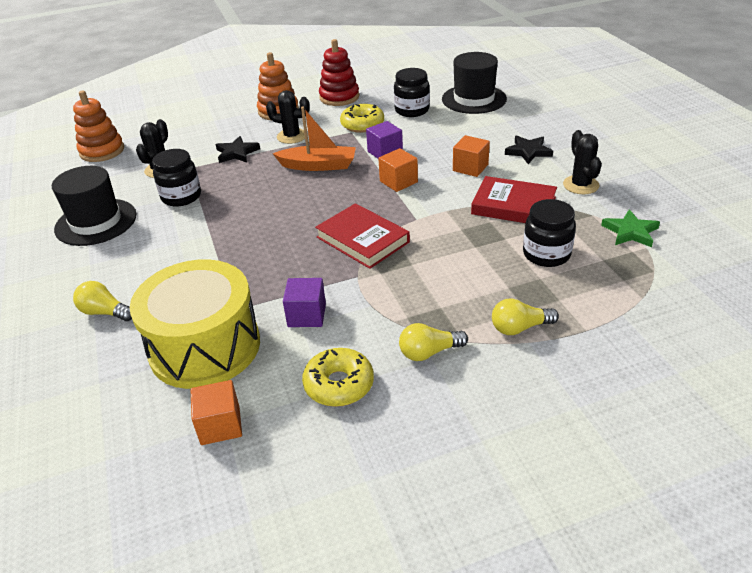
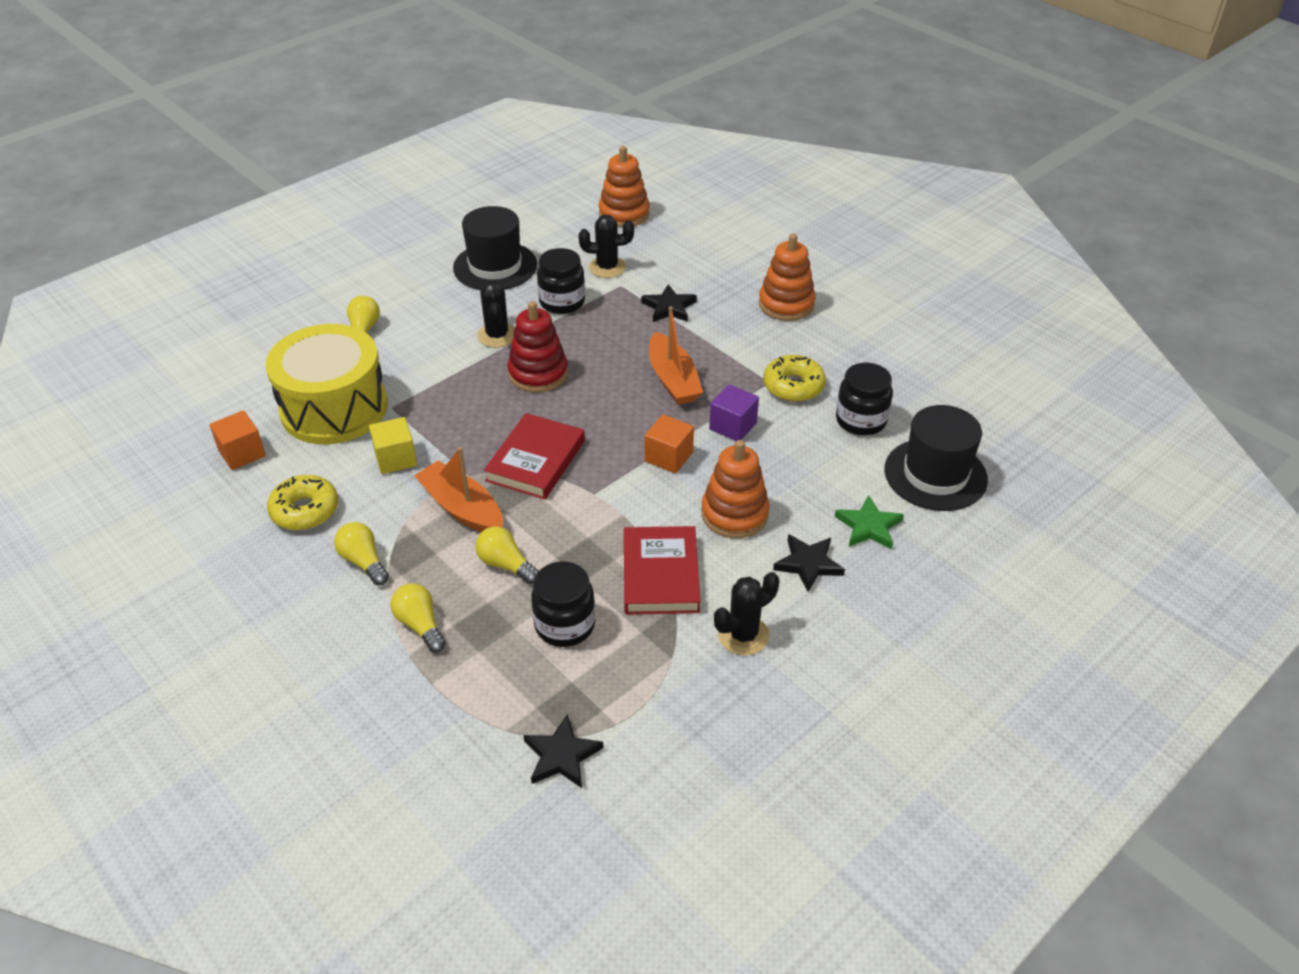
camera: 65 degrees right, 5 degrees up
(292, 136) = (729, 336): black cactus -> black cactus (497, 335)
(307, 315) = (396, 458): purple cube -> yellow cube
(339, 97) = (856, 343): red stacking toy -> red stacking toy (538, 373)
(394, 285) = (462, 508): none -> orange boat
(470, 168) = (734, 514): orange cube -> orange stacking toy
(471, 272) = (506, 565): none -> yellow light bulb
(630, 232) = (647, 703): green star -> green star (869, 526)
(671, 276) = (561, 755): none -> black star

